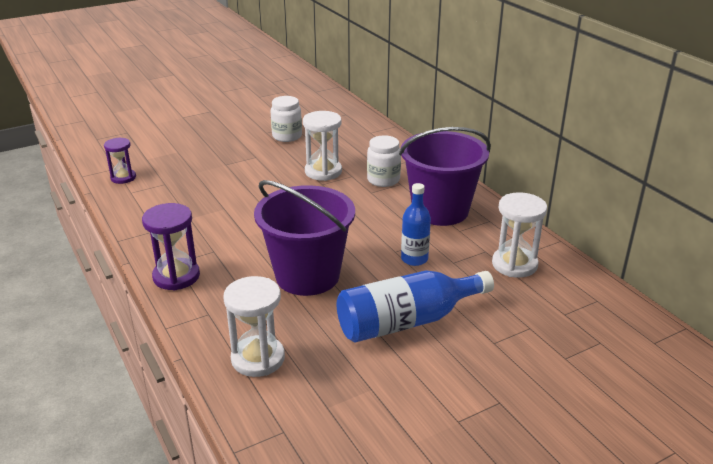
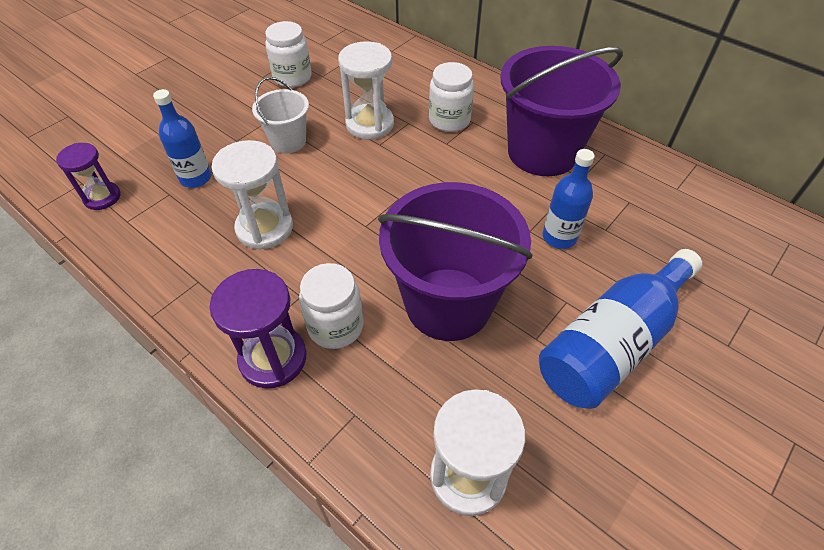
camera: 20 degrees left, 20 degrees up
(186, 179) = (195, 178): none -> blue bottle
(225, 270) = (335, 326): none -> white jar
(260, 171) = (288, 141): none -> white bucket
(514, 264) = (673, 214): white hourglass -> white hourglass (264, 228)

